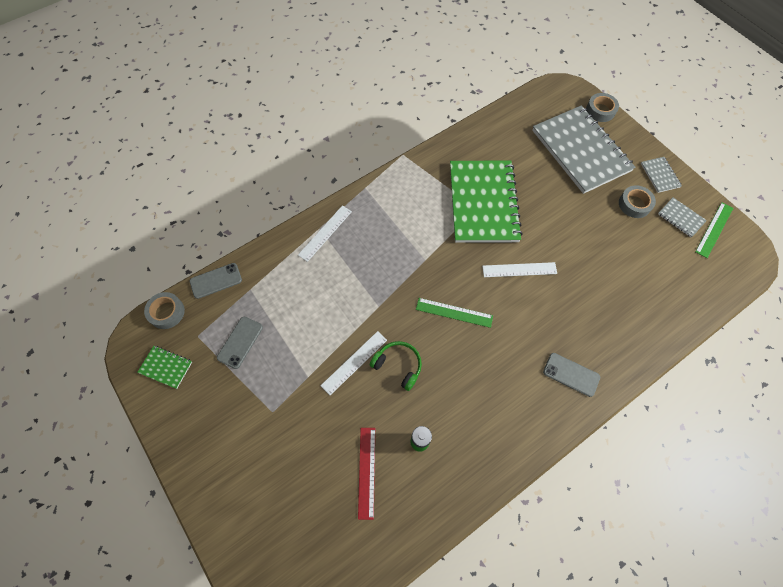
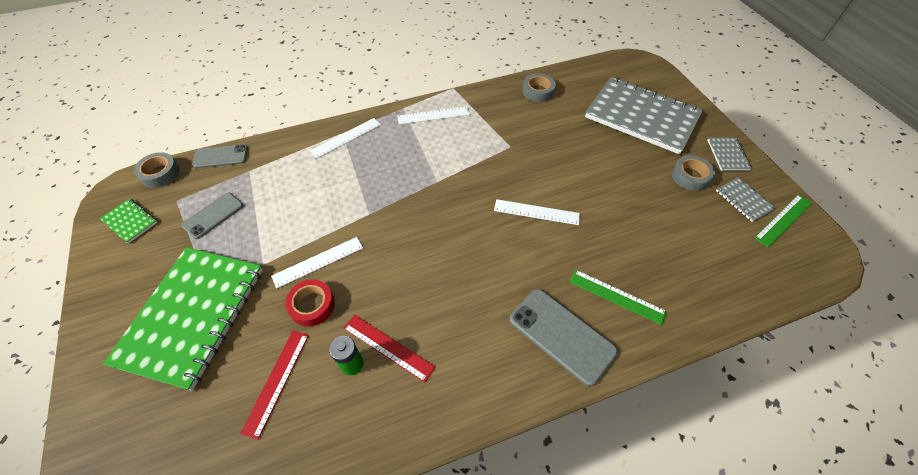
camera: 15 degrees right, 10 degrees down
(366, 402) = (312, 305): none -> red tape
(396, 190) = (433, 115): none -> white ruler
(398, 365) = (364, 276): green headphones -> none
(442, 420) = (388, 347): none -> red ruler
(454, 312) = (447, 238): green ruler -> green ruler (617, 296)
(483, 203) = (519, 143): green notebook -> green notebook (192, 316)
(571, 374) = (561, 335): grey phone -> grey phone, size x1.56
(580, 151) = (641, 117): grey notebook -> grey notebook turned 45 degrees counterclockwise
(600, 110) = (674, 86): grey tape -> grey tape (538, 91)

